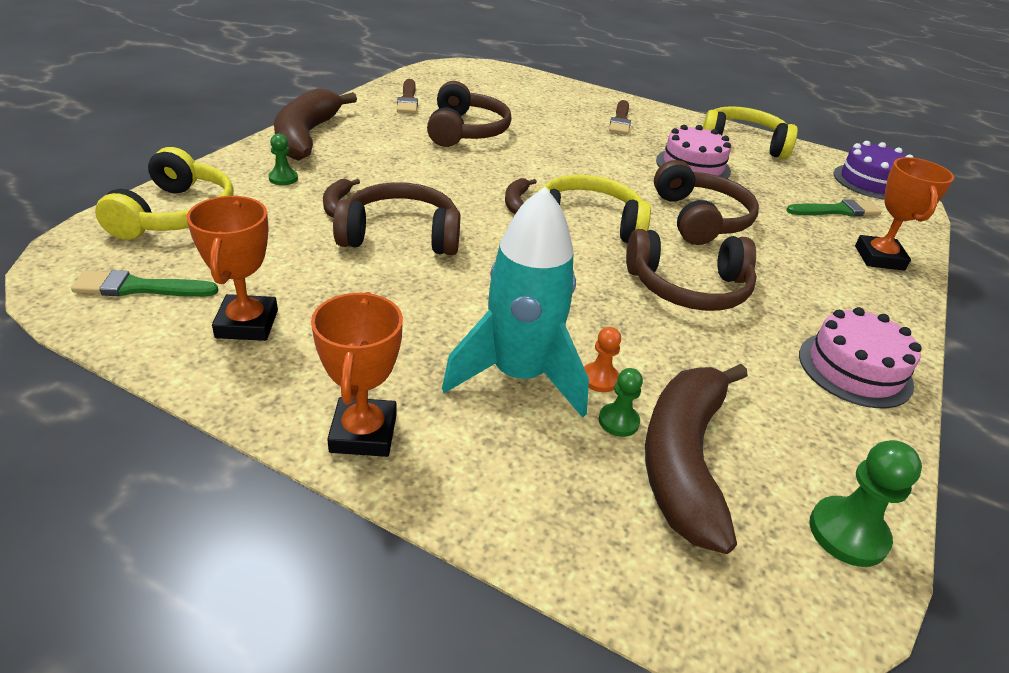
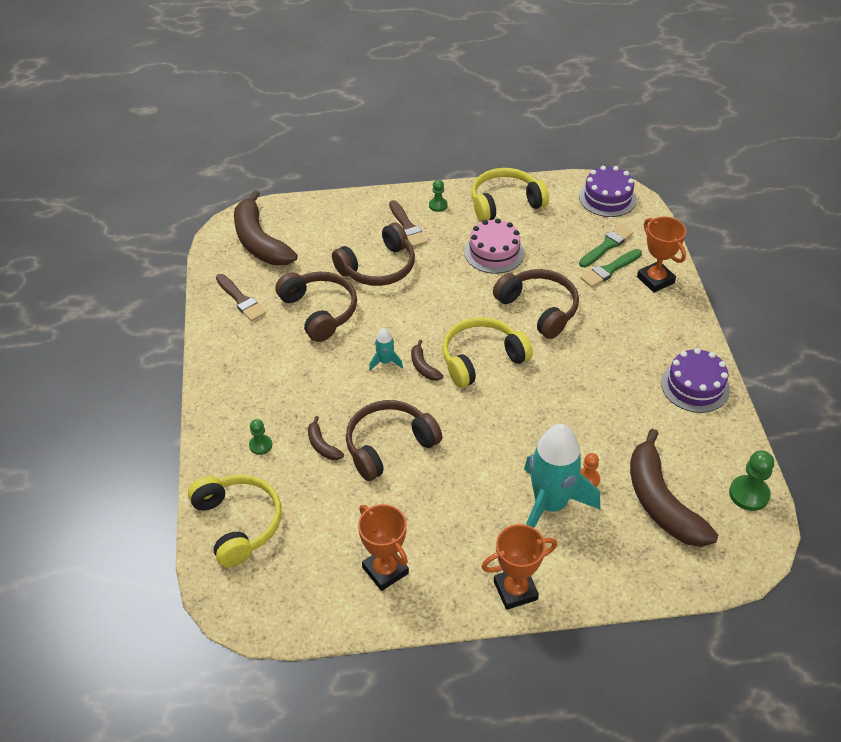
camera: 30 degrees left, 10 degrees up
(140, 288) = (297, 589): green brush -> green brush (610, 269)
(307, 136) = (222, 392): brown banana -> brown banana (260, 241)
(363, 433) = (515, 590): orange trophy -> orange trophy turned 75 degrees counterclockwise
(482, 183) = (385, 362): none -> turquoise rocket
(618, 421) = (617, 500): green pawn -> green pawn (438, 205)
(688, 287) = (578, 378): brown headphones -> brown headphones (378, 267)
(855, 369) = (695, 386): pink cake -> purple cake

